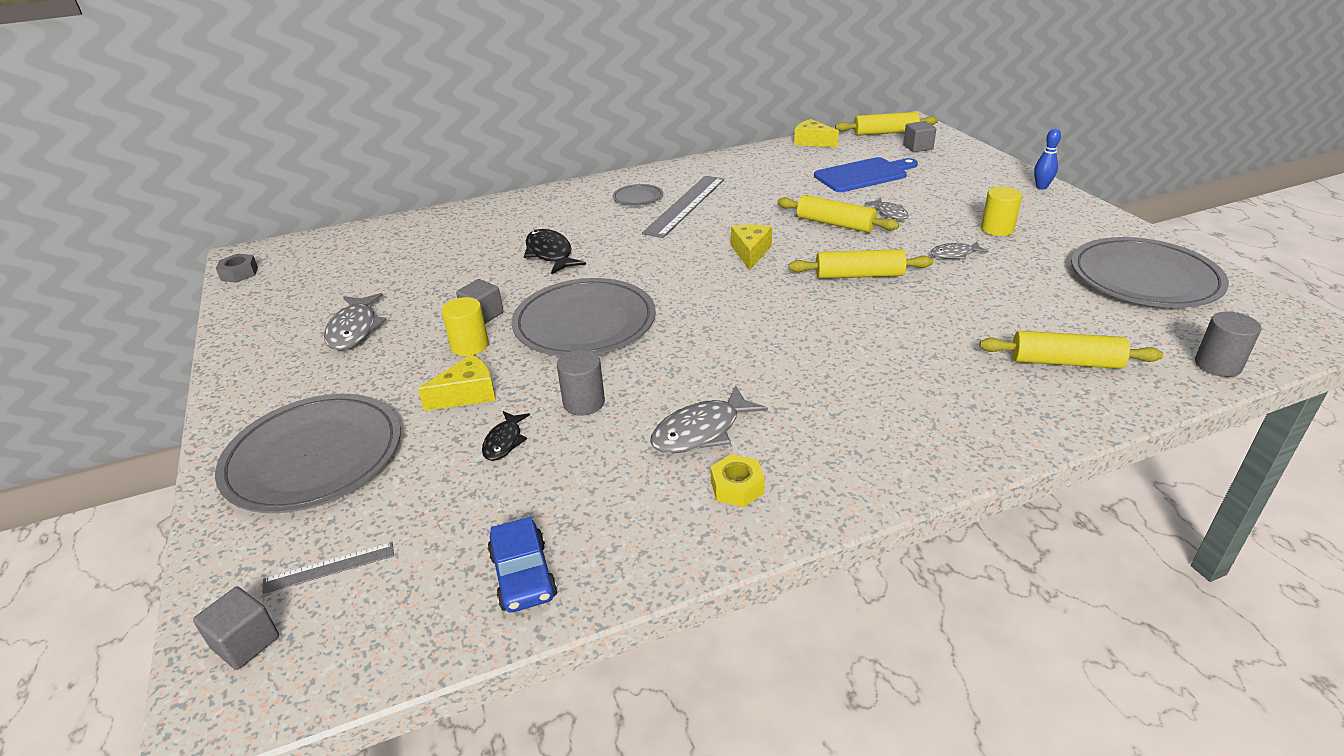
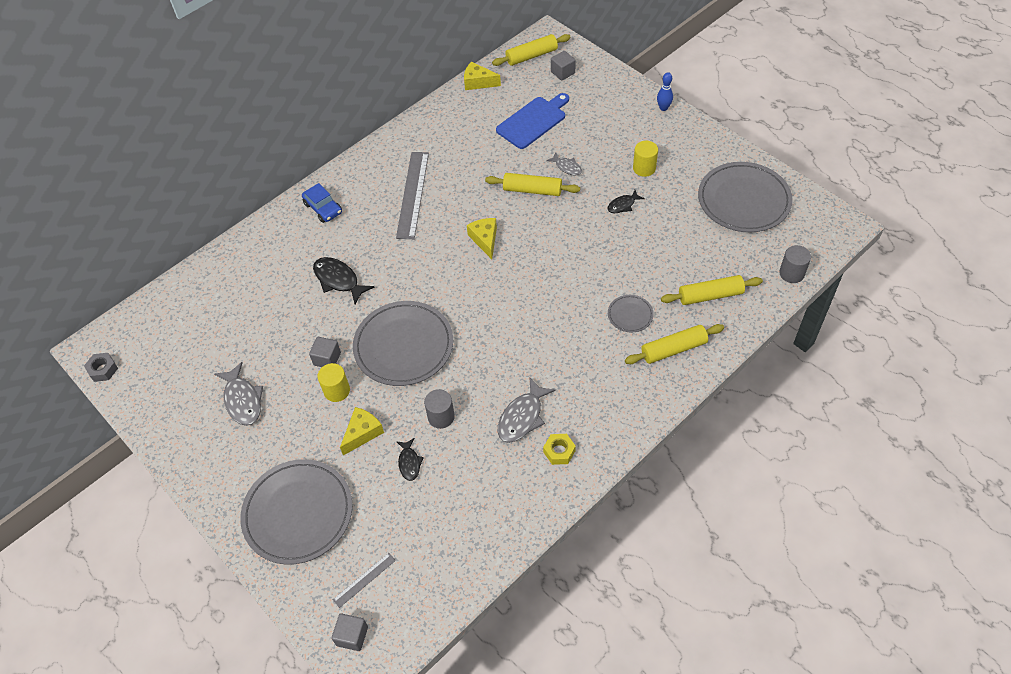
camera: 20 degrees left, 20 degrees up
(523, 575) = (473, 547): blue car -> blue car (323, 208)
(638, 197) = (371, 193): grey plate -> grey plate (630, 315)
(859, 275) = (567, 245): yellow rolling pin -> yellow rolling pin (673, 349)
(954, 254) = (623, 205): grey fish -> black fish

